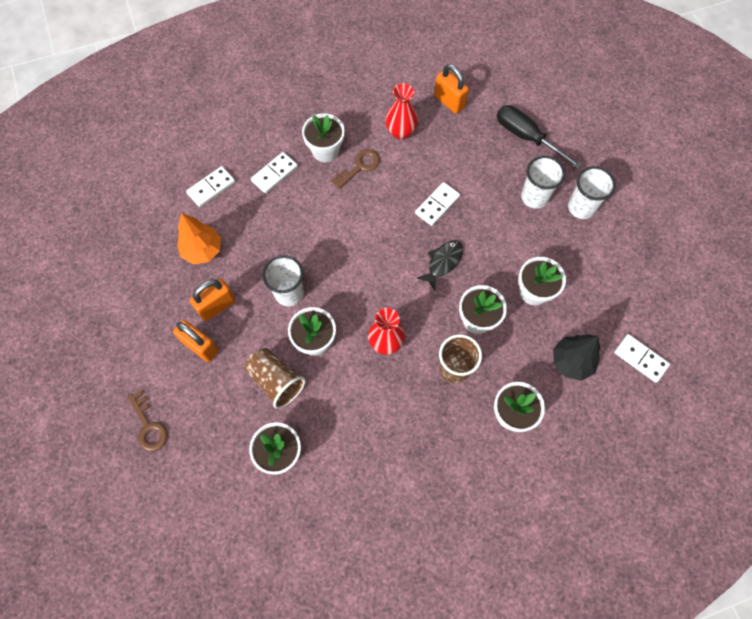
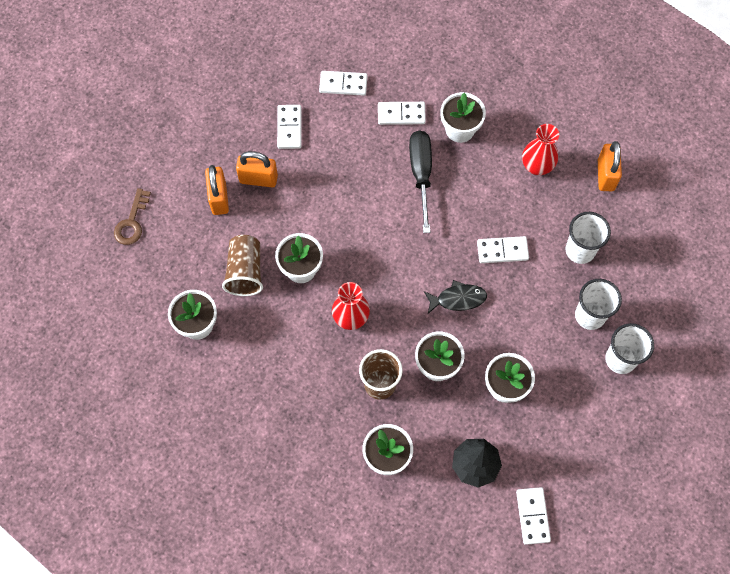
camera: 45 degrees right, 0 degrees up
(202, 250) = (289, 128): orange tree -> white domino
(289, 293) = (318, 216): white cup -> white cup (580, 250)
(359, 167) = (473, 166): brown key -> none
(526, 137) = (639, 261): black screwdriver -> black screwdriver (421, 174)

